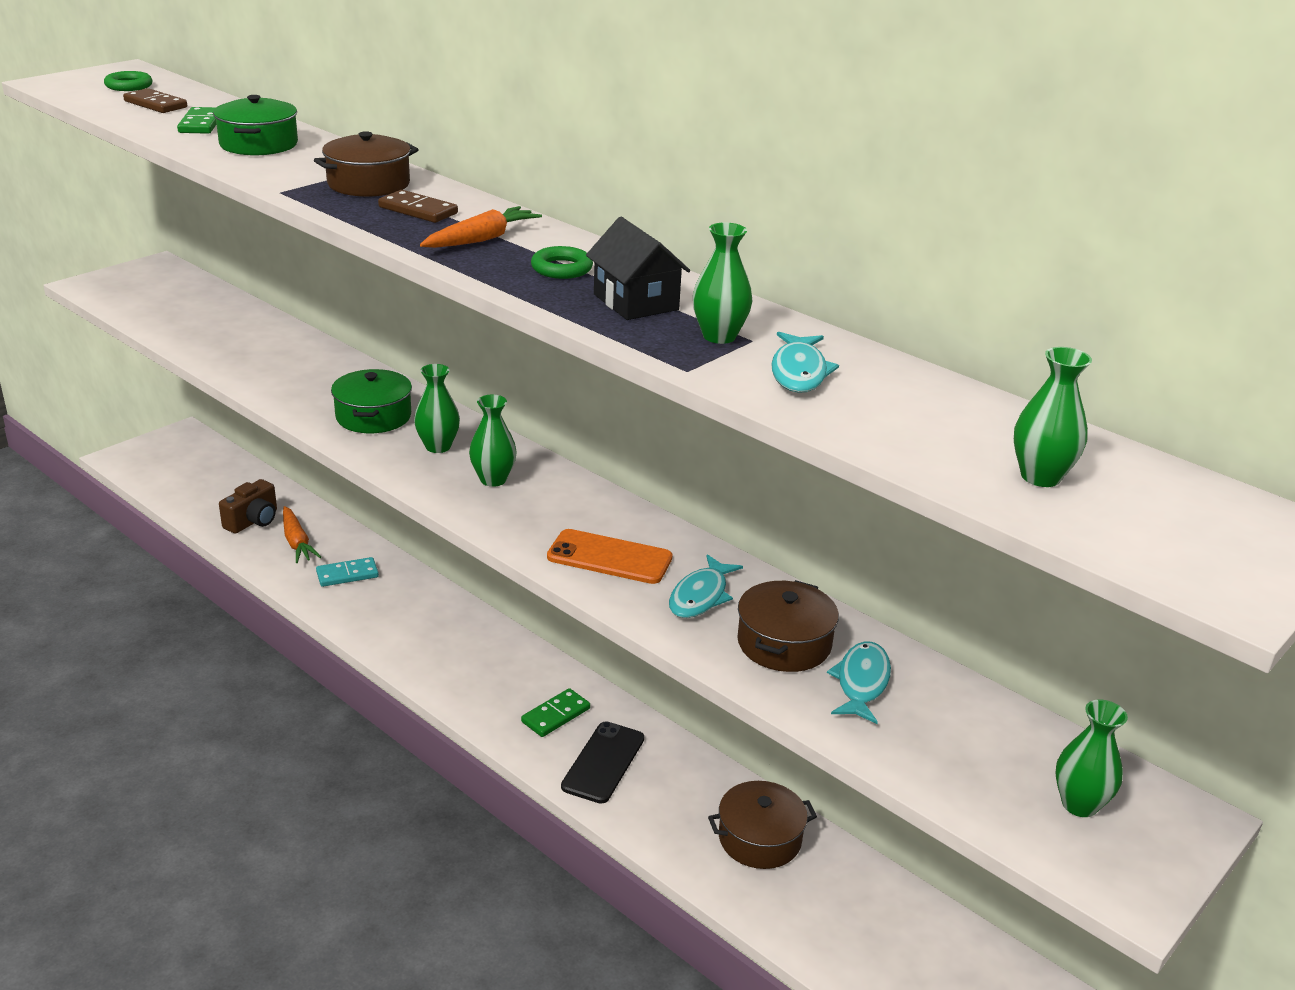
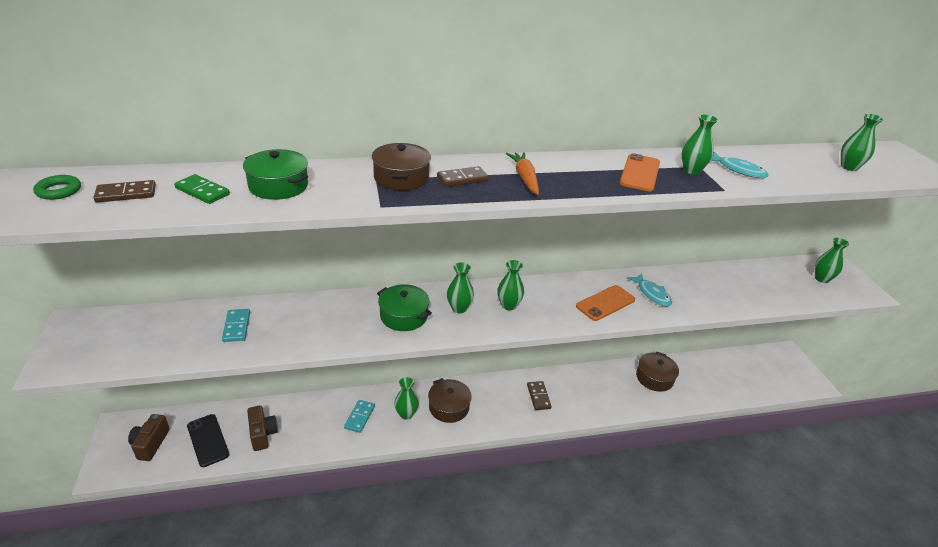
camera: 55 degrees left, 5 degrees up
(176, 463) = (150, 444): none -> brown camera
(237, 335) = (237, 327): none -> turquoise domino
(297, 542) = (306, 424): orange carrot -> none
(390, 608) = (406, 414): none -> green vase
(555, 715) = (538, 396): green domino -> brown domino
(561, 268) = (584, 174): green ring -> none
(603, 762) = (581, 398): black phone -> black phone (208, 440)
(635, 302) = (640, 173): black house -> orange phone
(784, 643) = (698, 290): brown pot -> brown pot (449, 407)
(861, 683) = (733, 286): turquoise fish -> none

